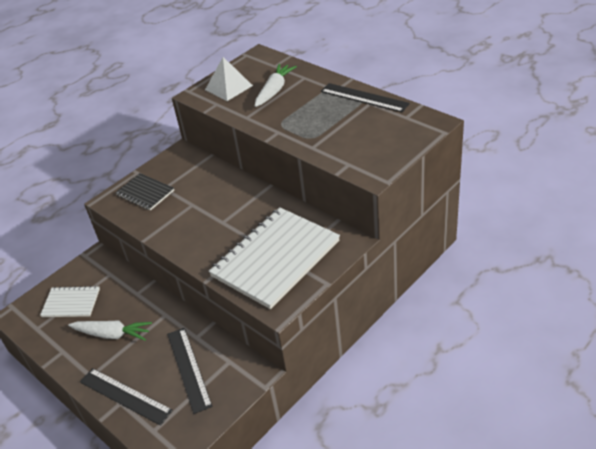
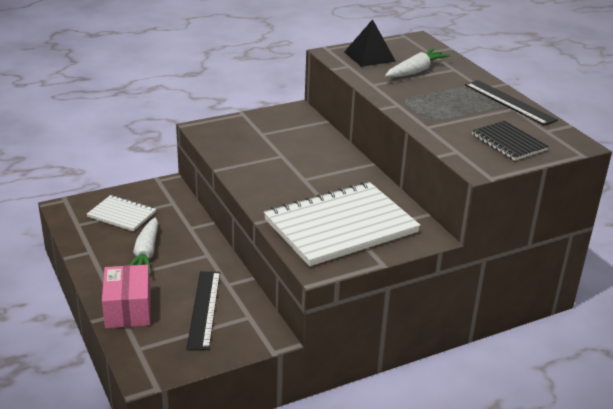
camera: 15 degrees right, 10 degrees down
(112, 334) = (146, 254): white carrot -> white carrot turned 60 degrees clockwise
(125, 396) = (128, 309): black ruler -> pink box
(145, 193) = (240, 132): black notebook -> black notebook (508, 142)
(228, 87) = (369, 56): white pyramid -> black pyramid

